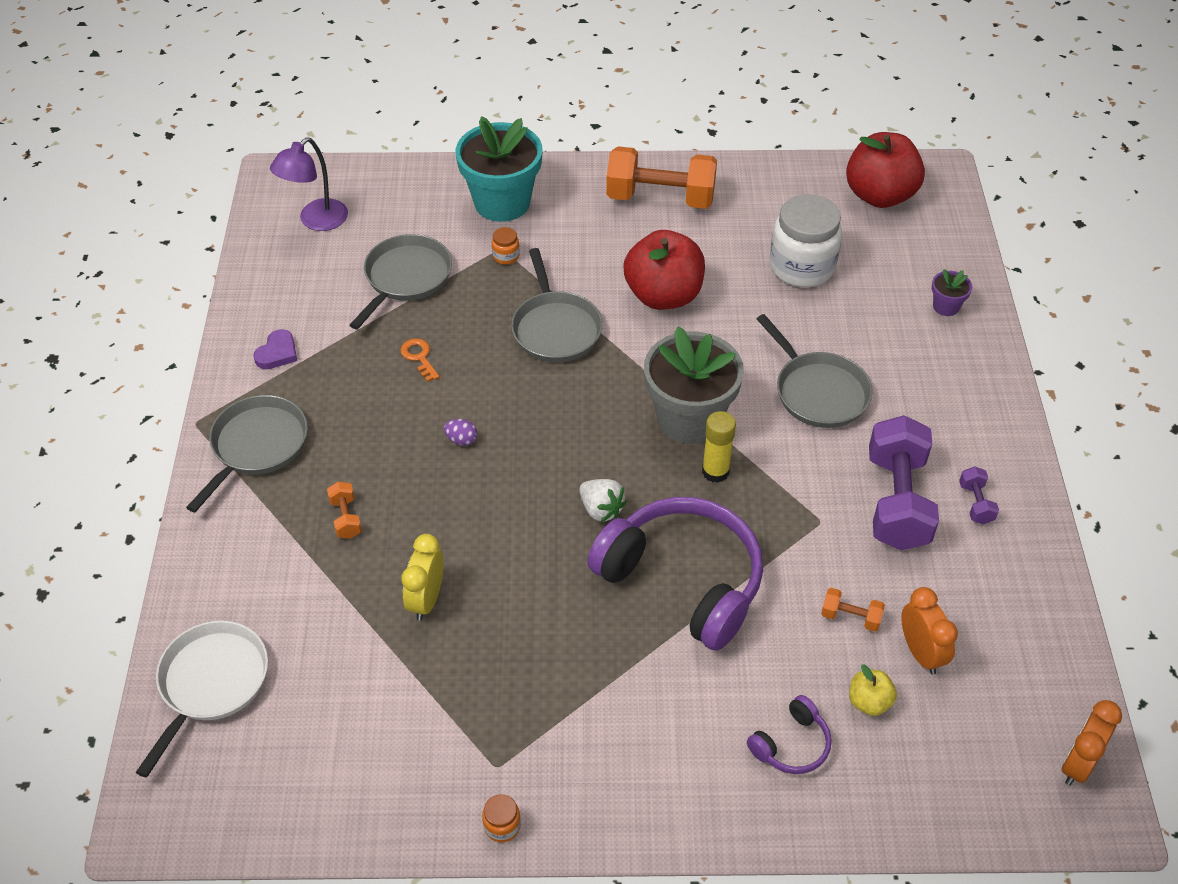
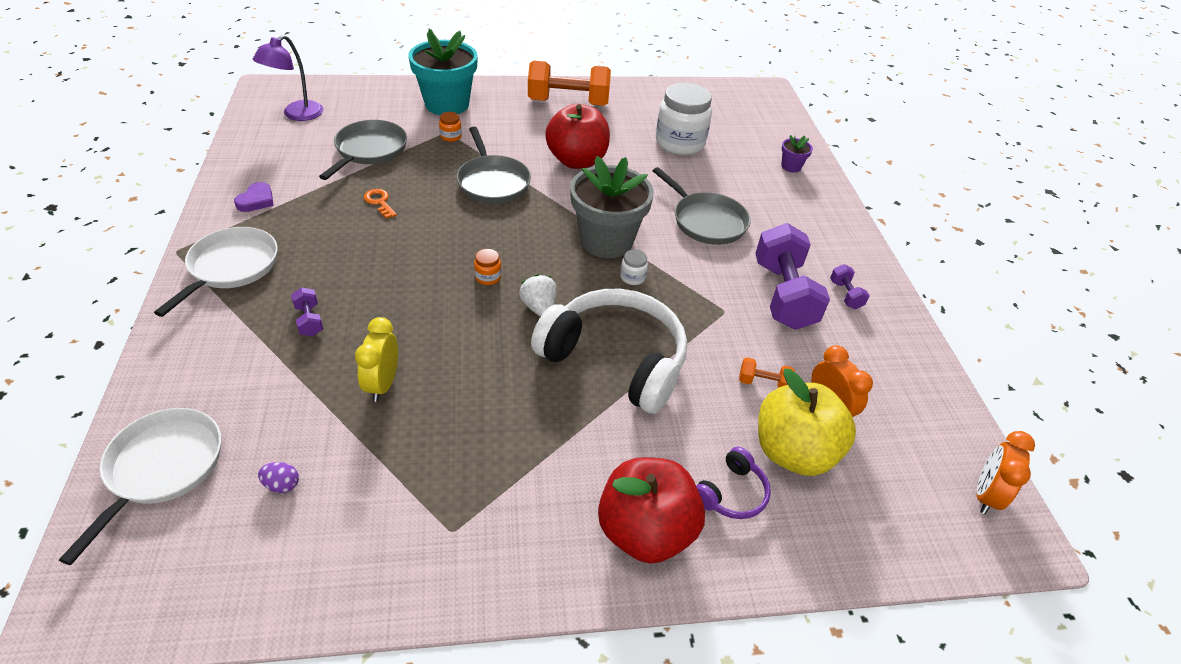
camera: 10 degrees left, 5 degrees down
(257, 446) = (231, 267): grey pan -> white pan
(346, 518) = (309, 320): orange dumbbell -> purple dumbbell
(461, 440) = (415, 259): purple egg -> purple egg (282, 485)
(502, 826) = (459, 590): orange jar -> orange jar (488, 277)
(601, 509) = (539, 307): white strawberry -> white strawberry turned 150 degrees counterclockwise
(683, 580) = (615, 359): purple headphones -> white headphones
(715, 472) = (632, 277): yellow glue stick -> white jar
(869, 702) = (793, 452): yellow apple -> yellow apple, size x2.18
(879, 195) = (728, 102): red apple -> red apple (645, 531)

